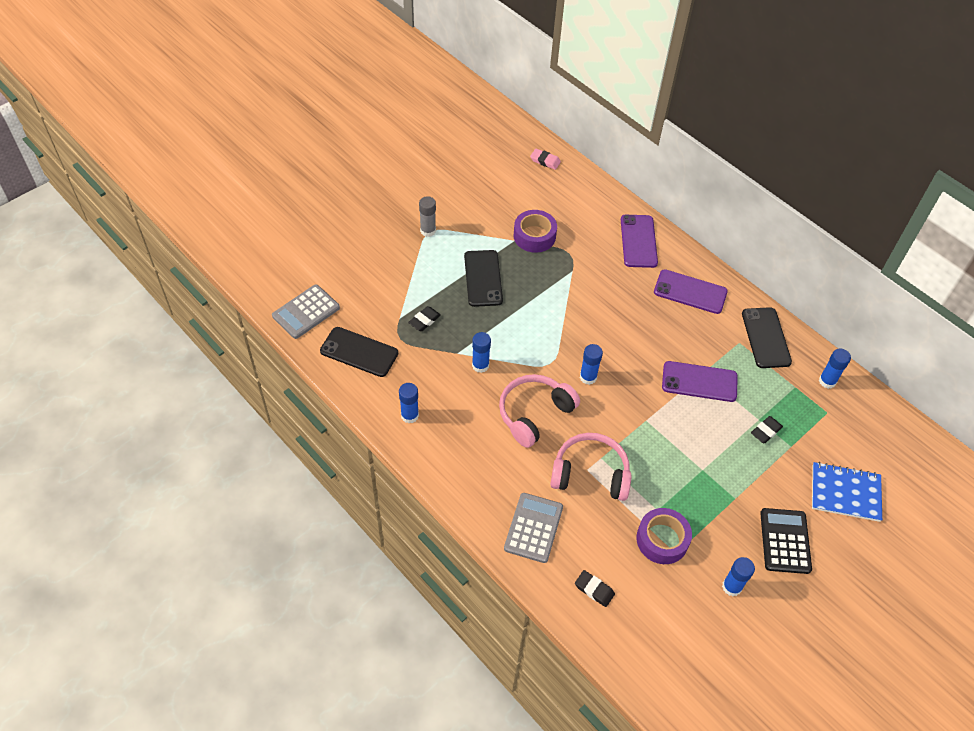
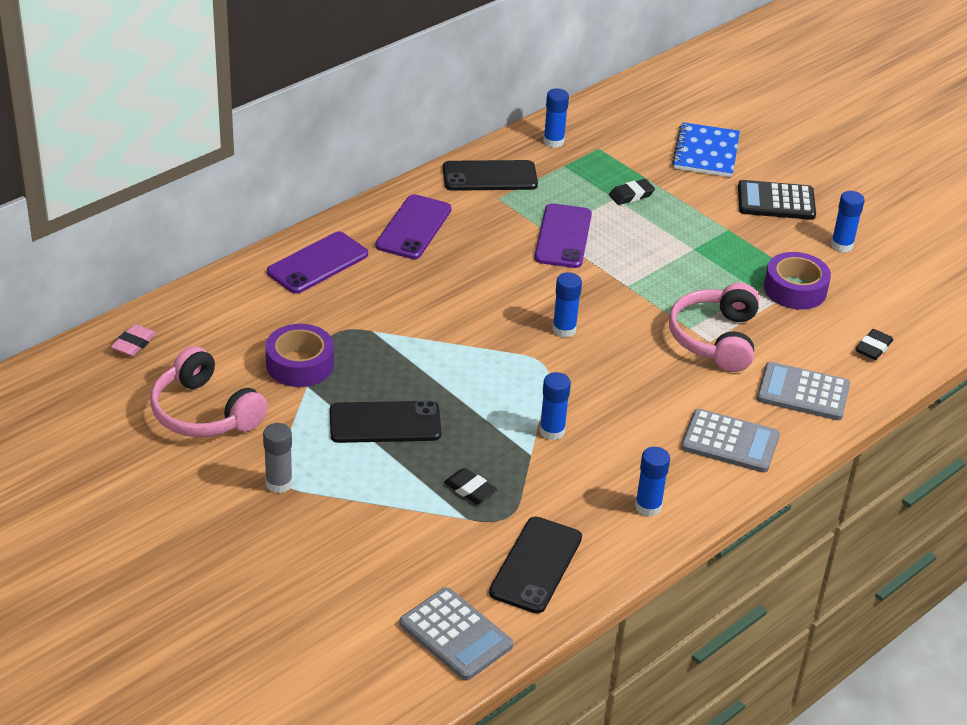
camera: 90 degrees left, 15 degrees down
(475, 471) = (730, 442): none -> grey calculator
(534, 414) = (629, 382): pink headphones -> pink headphones (204, 412)
(638, 241) = (317, 263): purple phone -> purple phone turned 45 degrees counterclockwise
(766, 431) = (631, 195): black eraser -> black eraser turned 75 degrees counterclockwise

